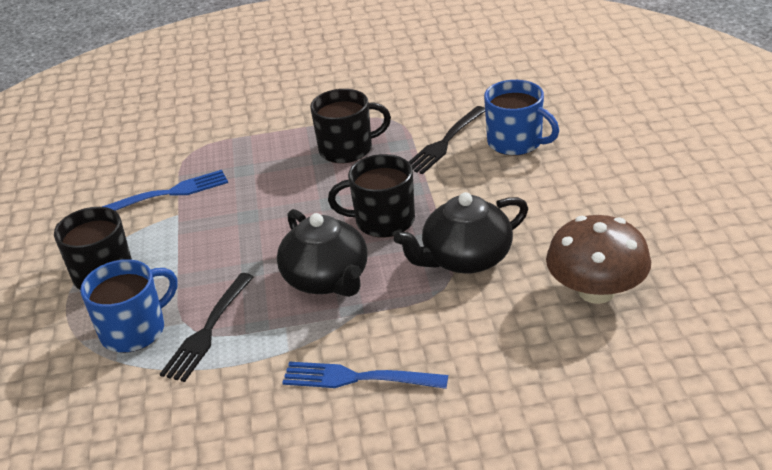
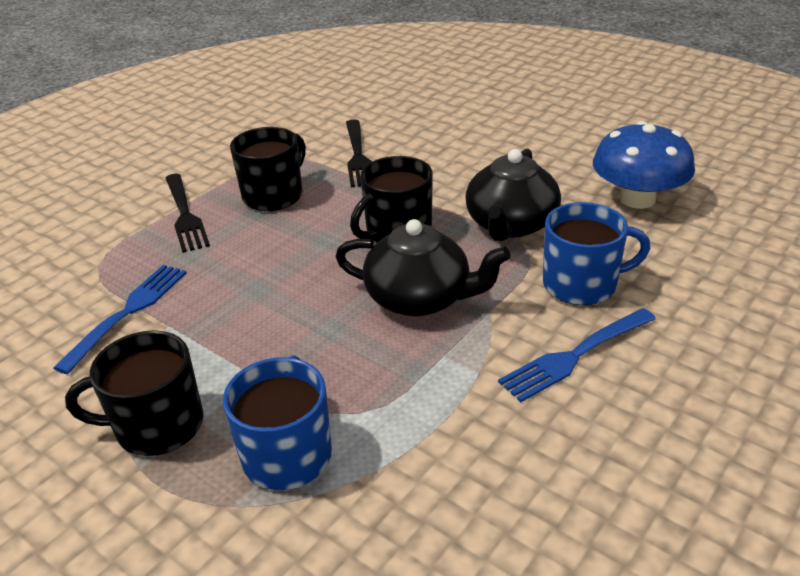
camera: 45 degrees left, 0 degrees up
(208, 330) = (371, 404): black fork -> black fork (185, 215)
(516, 142) = (417, 133): blue mug -> blue mug (581, 284)
(596, 291) = (637, 199): brown mushroom -> blue mushroom

